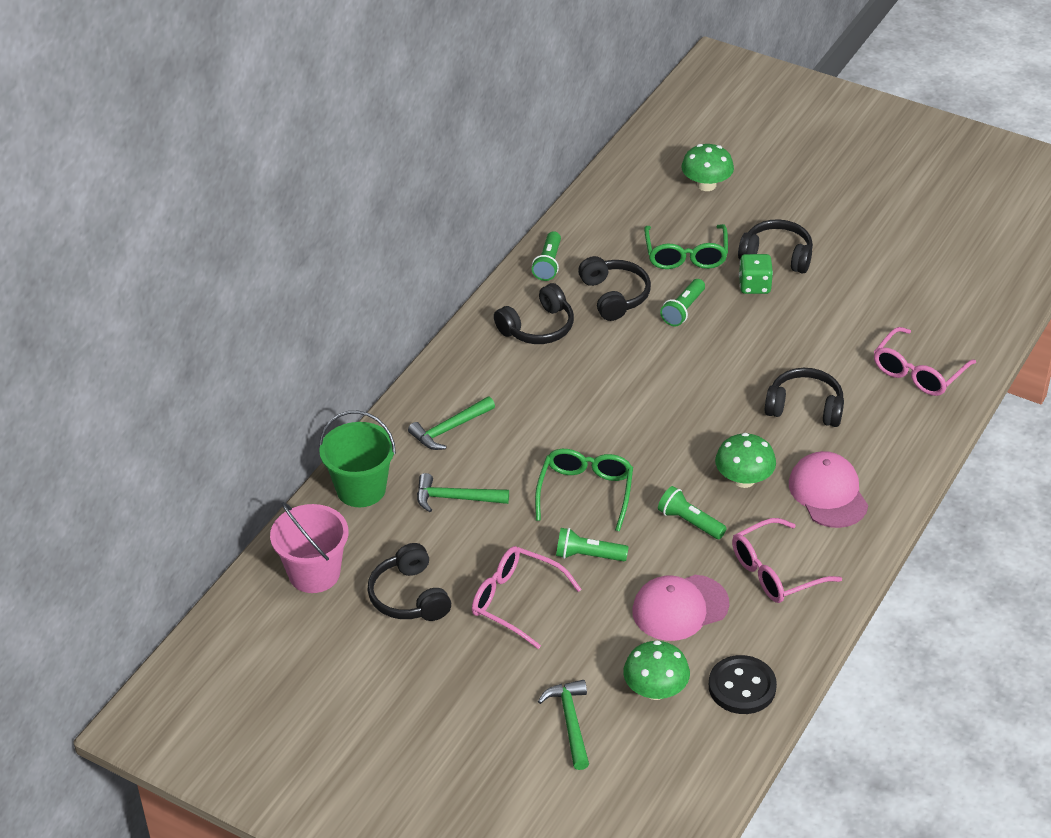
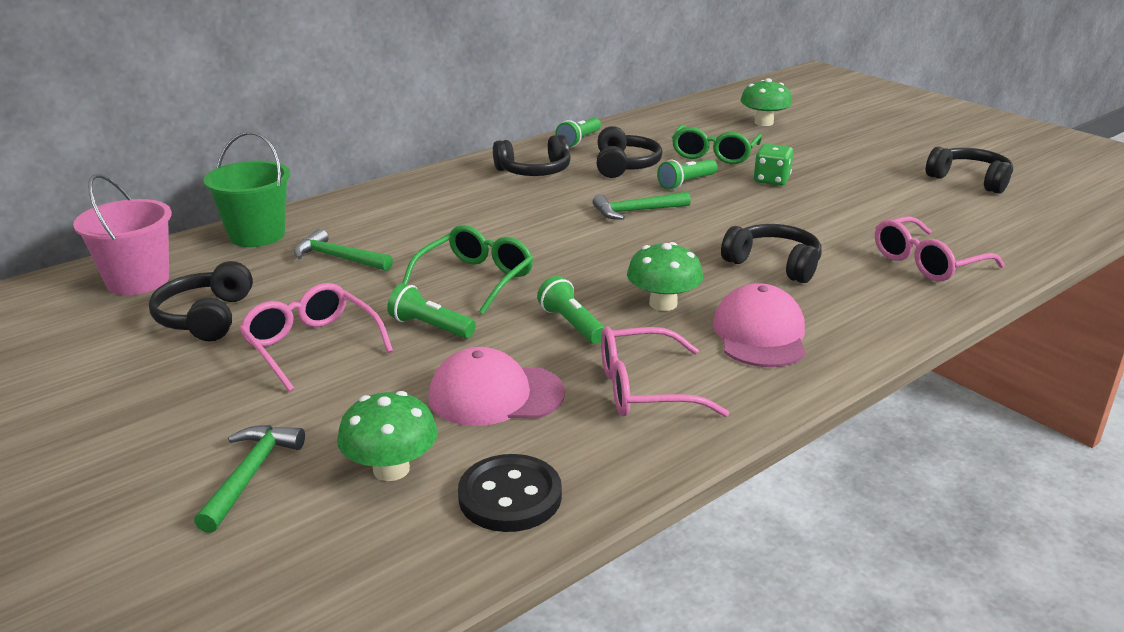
camera: 20 degrees right, 15 degrees down
(449, 429) = (385, 214): green hammer -> green hammer (636, 211)
(777, 255) = (807, 167): black headphones -> black headphones (970, 180)

